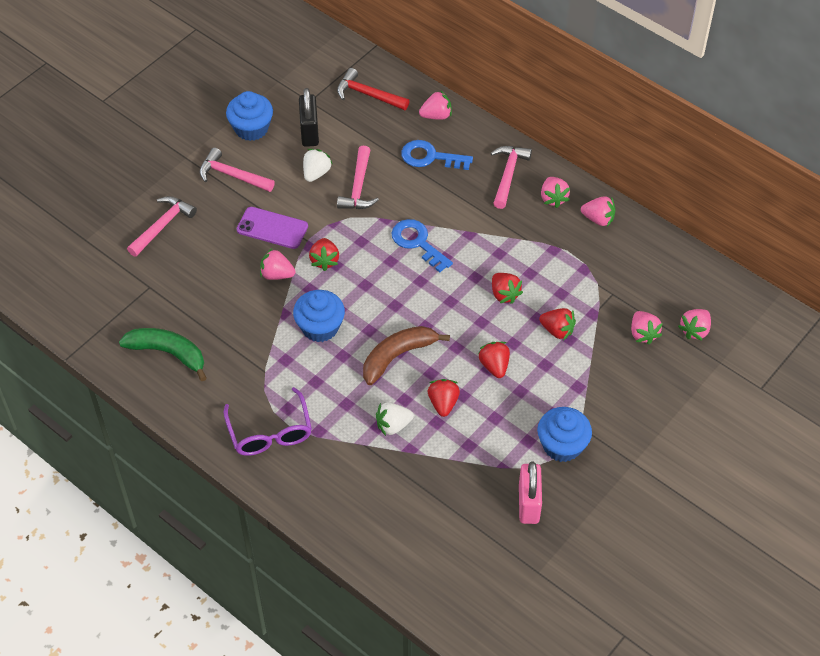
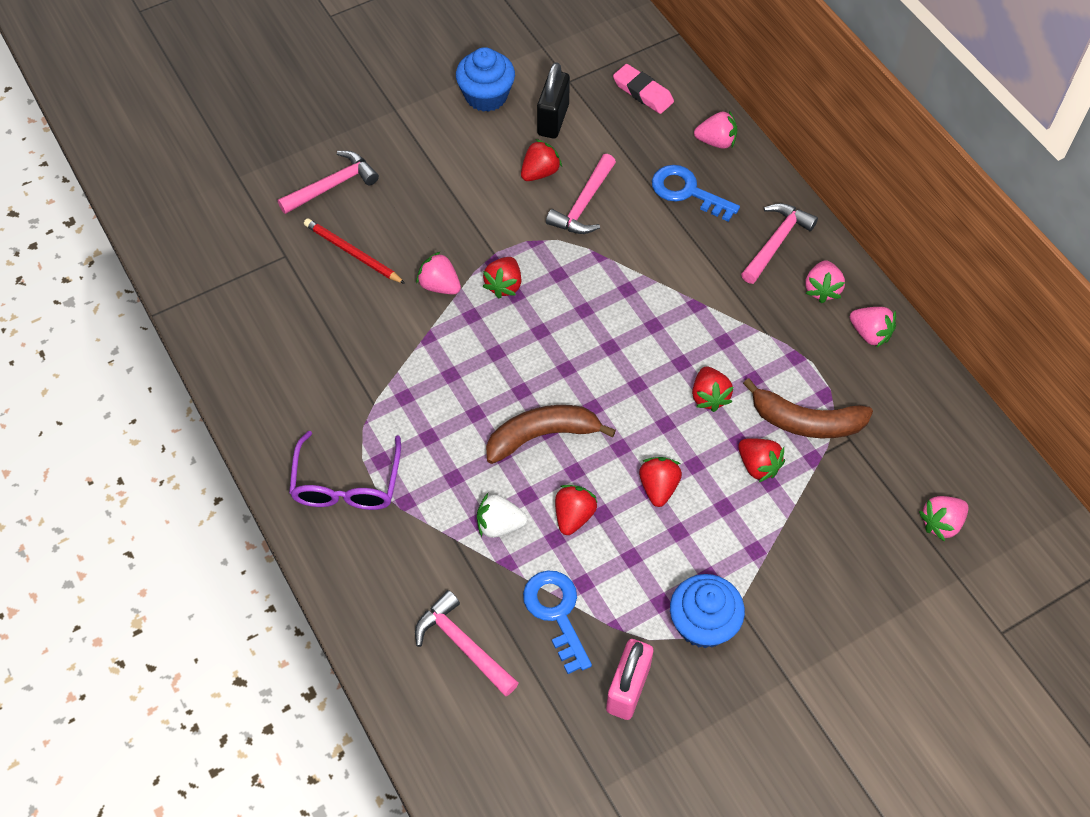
camera: 20 degrees right, 5 degrees up
(168, 353) = (271, 345): green banana -> none
(200, 270) = (352, 253): none -> red pencil
(232, 175) = (439, 147): pink hammer -> pink hammer (462, 644)
(272, 228) = (459, 226): purple phone -> none
(316, 173) = (540, 172): white strawberry -> red strawberry
(320, 327) = (463, 368): blue cupcake -> none
(368, 94) = (643, 92): red hammer -> pink eraser
(417, 242) = (627, 296): blue key -> blue key (556, 613)
(577, 291) = (805, 421): none -> brown banana
(643, 334) = (869, 506): pink strawberry -> none

